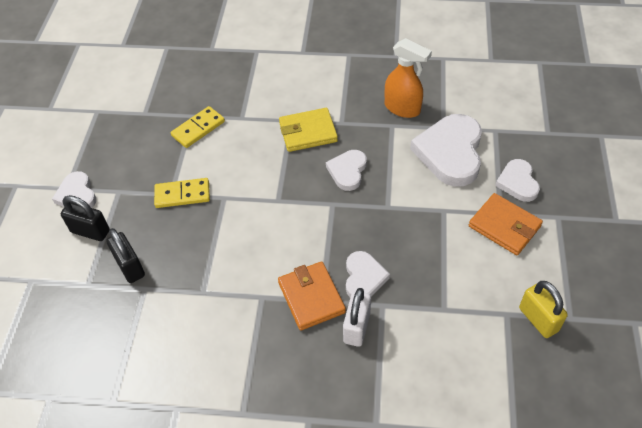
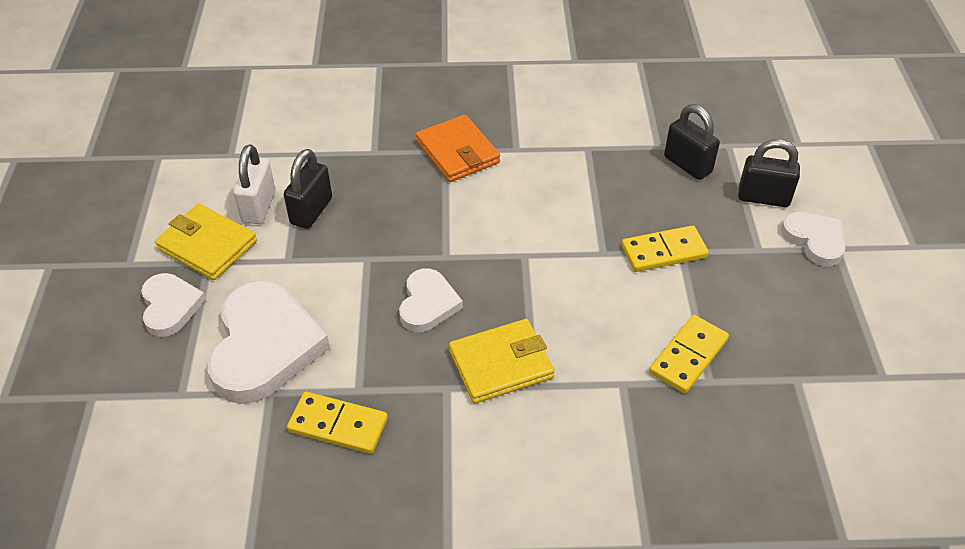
camera: 170 degrees right, 5 degrees down
(357, 327) = (402, 130): white padlock -> white padlock (259, 207)
(363, 277) = (397, 175): white heart -> none
(402, 108) = (338, 425): orange spray bottle -> yellow domino
(430, 249) = (311, 211): none -> black padlock
(504, 226) = (207, 245): orange wallet -> yellow wallet
(538, 319) = (196, 152): yellow padlock -> none

